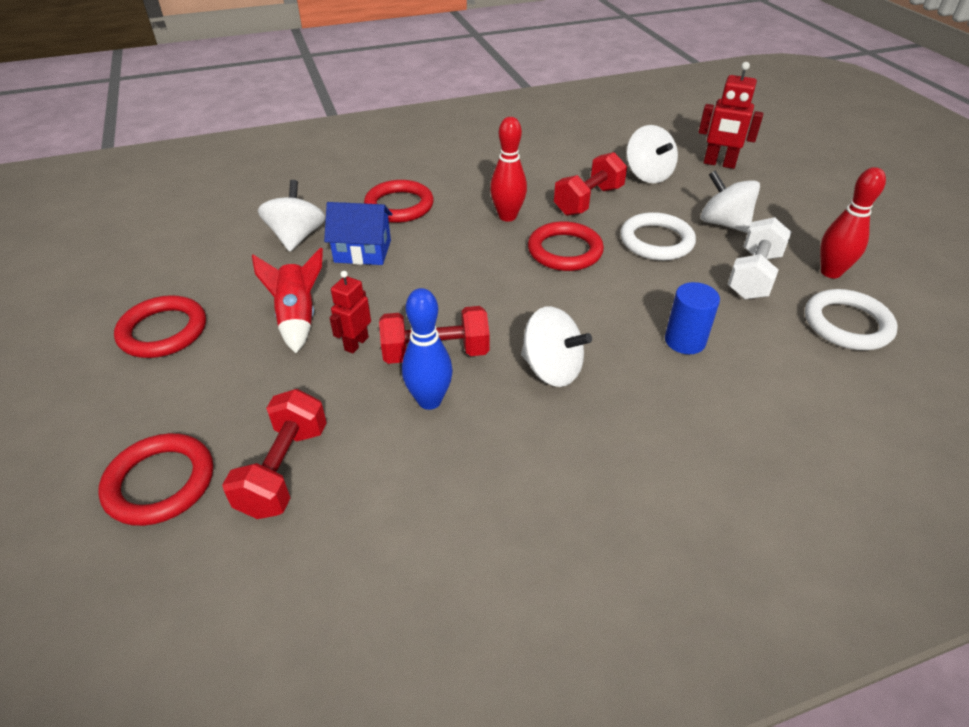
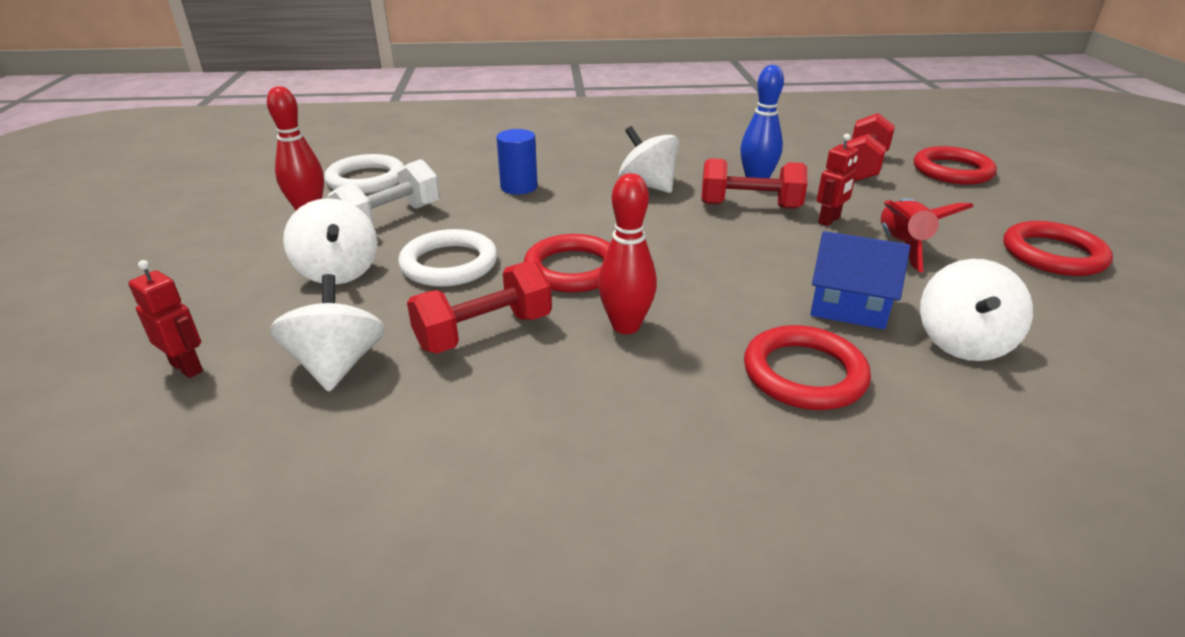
camera: 165 degrees left, 10 degrees down
(719, 164) = (187, 367): red robot -> red robot, size x0.65

